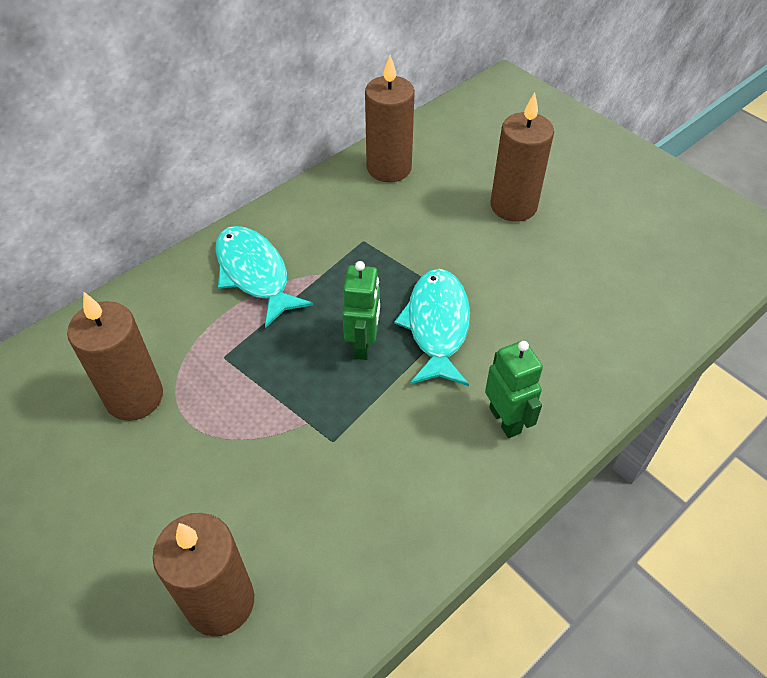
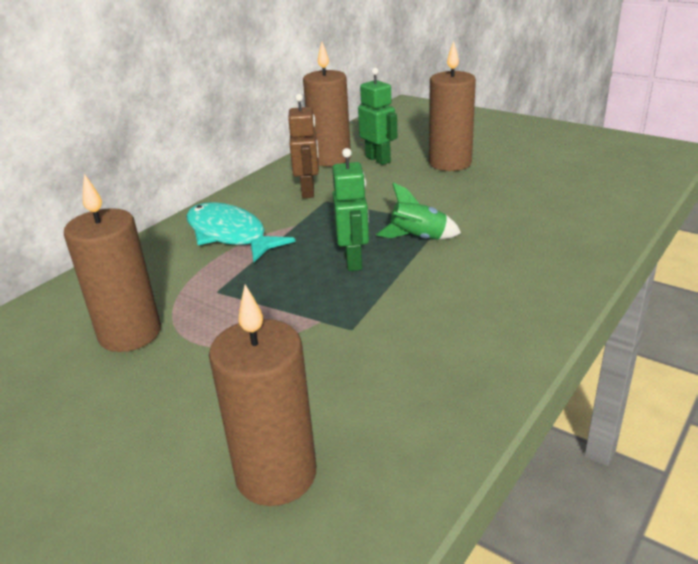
camera: 10 degrees left, 20 degrees down
(350, 221) = (308, 191): none -> brown robot
(437, 326) = (418, 239): turquoise fish -> green rocket
(505, 420) = (514, 286): green robot -> green robot (378, 159)

